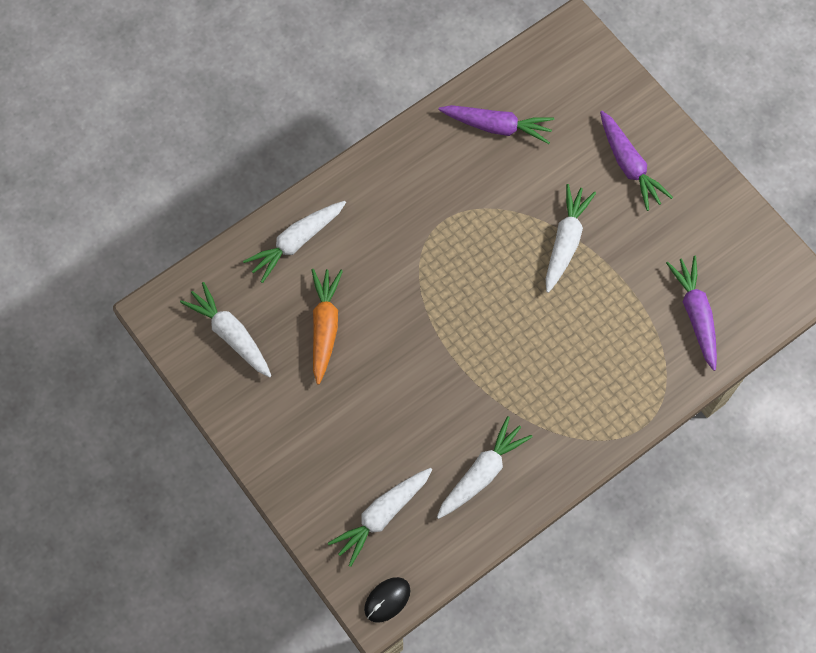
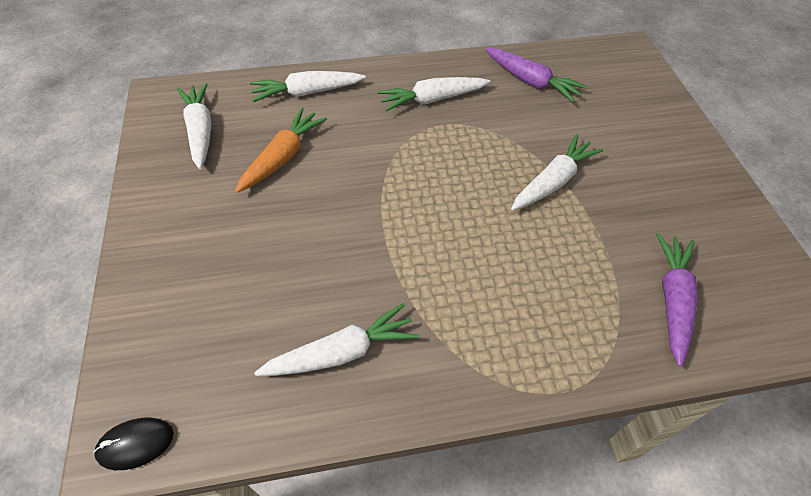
camera: 25 degrees right, 15 degrees down
(382, 515) = (204, 344): white carrot -> white carrot (432, 100)
(629, 165) = (645, 148): purple carrot -> none

